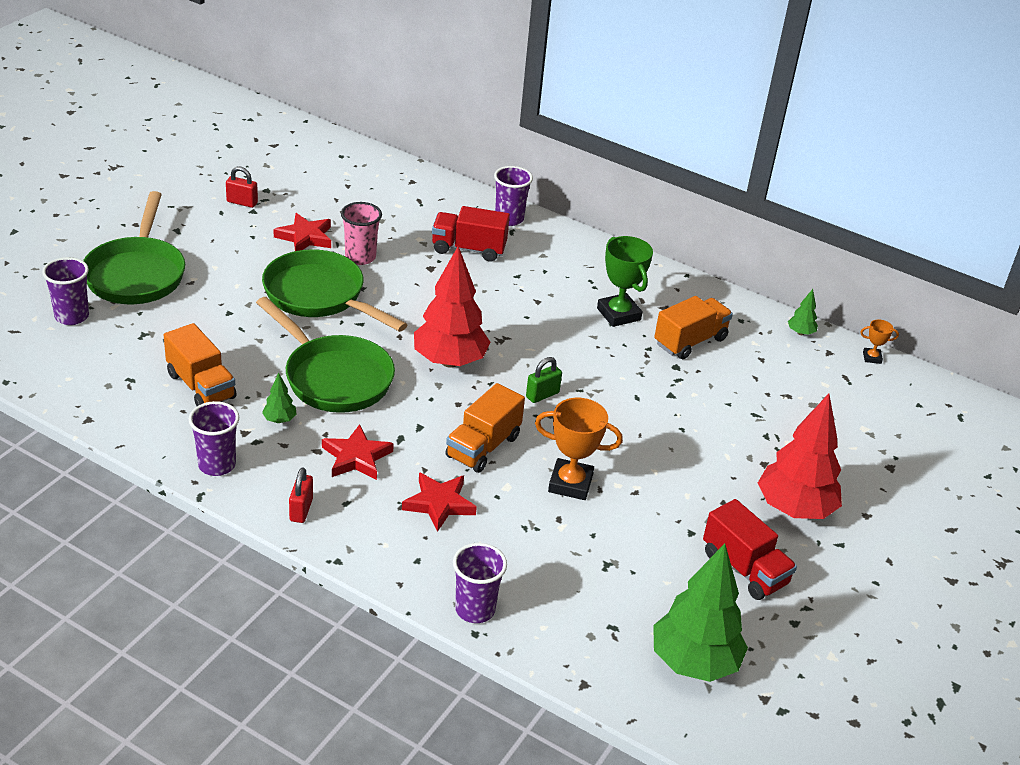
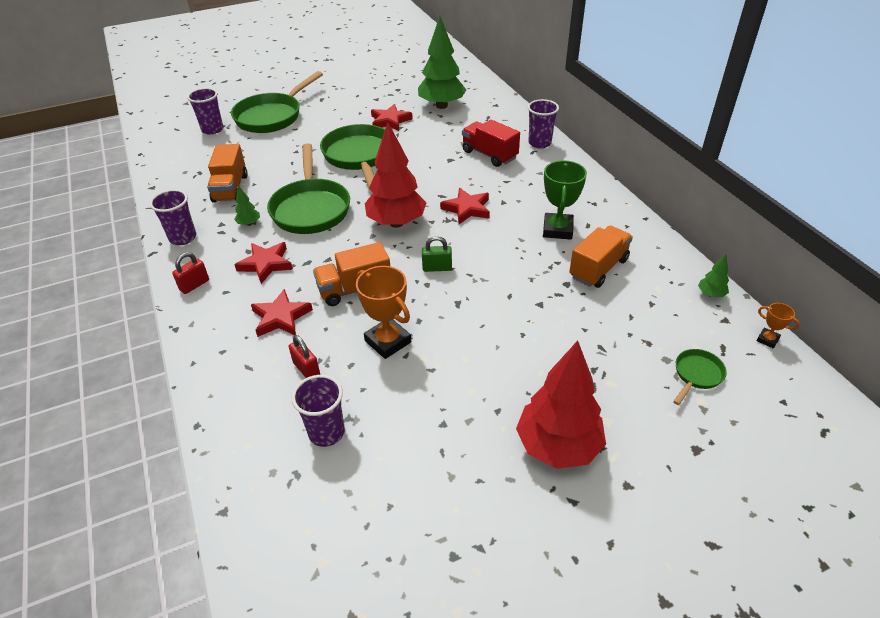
camera: 40 degrees right, 5 degrees up
(242, 202) = (375, 93): red padlock -> red padlock (306, 369)
(360, 257) = (411, 141): pink cup -> none
(475, 609) = (217, 407): purple cup -> purple cup (326, 432)
(508, 321) = (467, 209): none -> red star
(690, 341) = (598, 268): orange truck -> orange truck turned 45 degrees counterclockwise
(694, 663) = (326, 544): green tree -> green tree (441, 106)
(744, 568) = (457, 479): red truck -> none
(845, 408) = (696, 375): none -> green pan

